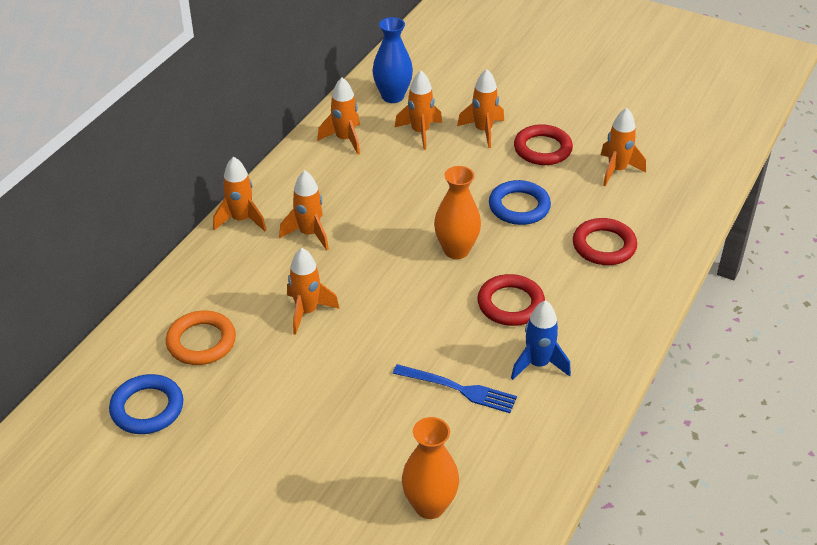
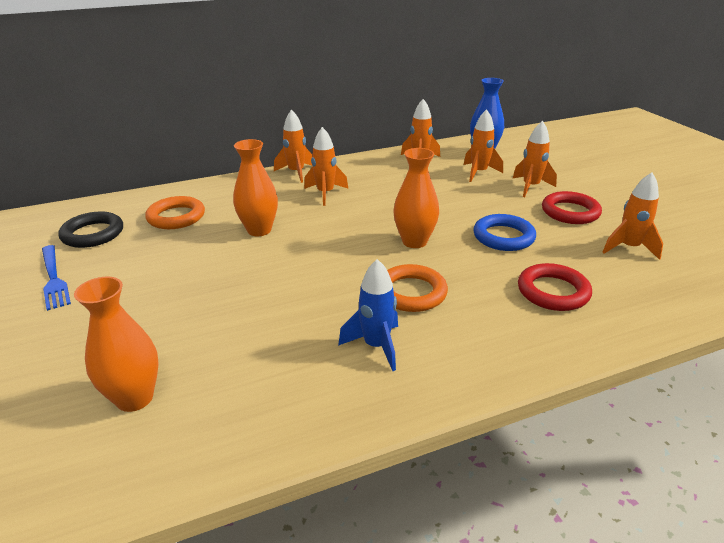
camera: 40 degrees right, 10 degrees down
(147, 408) = (93, 234): blue ring -> black ring
(307, 312) = (259, 230): orange rocket -> orange vase
(459, 389) = (286, 327): blue fork -> blue fork (53, 278)
(510, 304) = (411, 293): red ring -> orange ring

